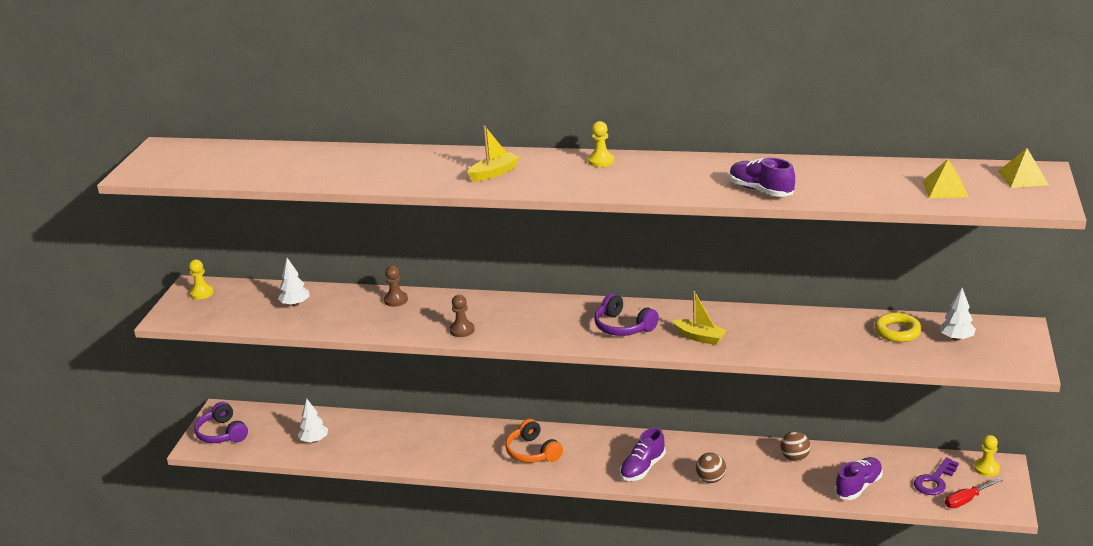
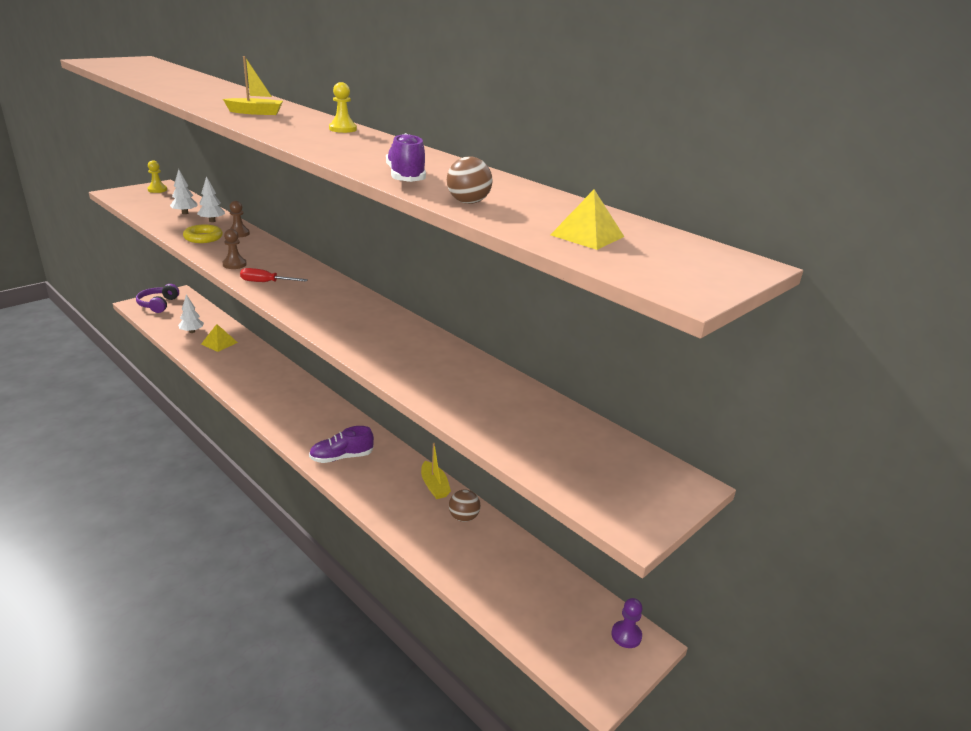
camera: 30 degrees right, 0 degrees up
(532, 452) = (292, 405): orange headphones -> none
(623, 326) = (335, 310): purple headphones -> none
(700, 337) = (373, 343): yellow boat -> yellow boat (434, 486)
(710, 479) = (374, 494): brown ball -> brown ball (468, 202)
(858, 486) = (481, 574): purple shoe -> none
(897, 331) = (548, 421): yellow ring -> yellow ring (203, 237)
(934, 480) = (558, 614): purple key -> none
(956, 338) = (598, 457): white tree -> white tree (212, 221)
(967, 500) = (564, 654): red screwdriver -> red screwdriver (266, 282)
(986, 468) = (626, 635): yellow pawn -> purple pawn
(1023, 178) = (706, 260): yellow pyramid -> yellow pyramid (219, 343)

